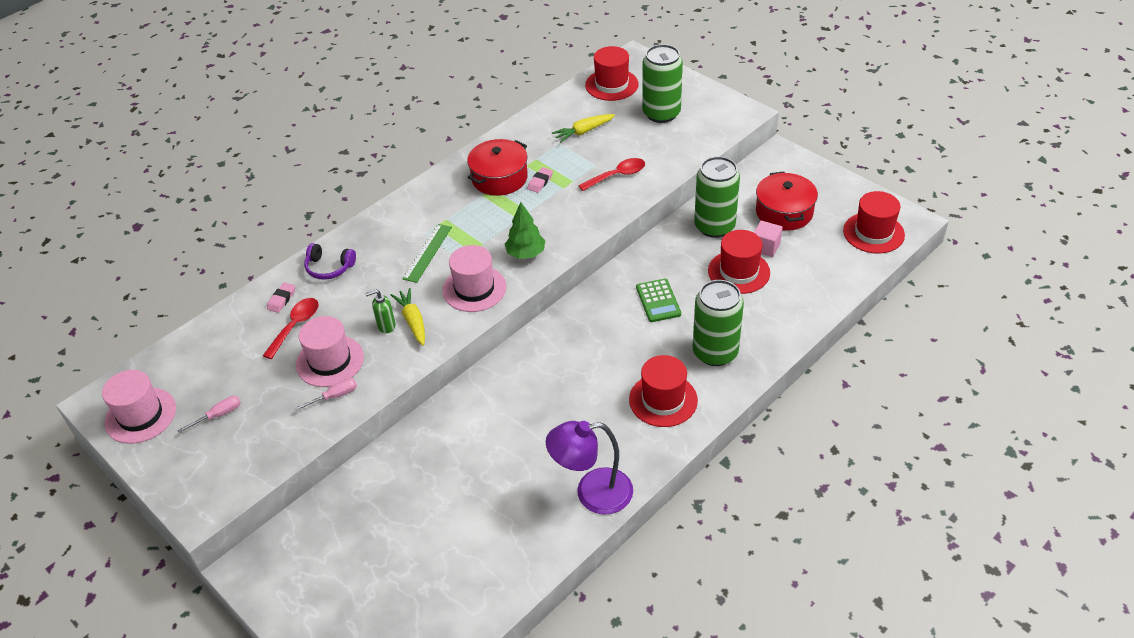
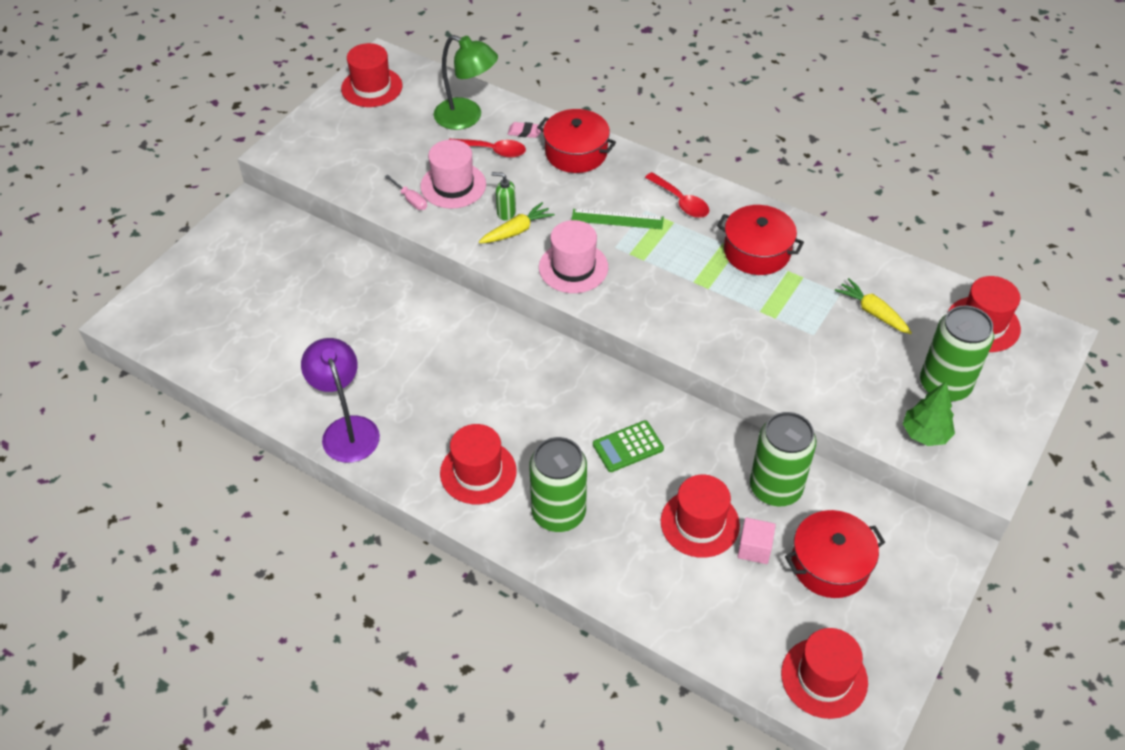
camera: 75 degrees right, 5 degrees up
(140, 415) = (372, 87): pink hat -> red hat
(218, 415) = (378, 132): pink screwdriver -> none
(236, 340) = (467, 117): none -> green lamp
(329, 267) = (576, 153): purple headphones -> red pot
(386, 326) = (506, 213): green soap dispenser -> green soap dispenser turned 45 degrees counterclockwise
(526, 254) = (638, 298): green tree -> green tree (925, 434)
(540, 182) = (762, 288): pink eraser -> none
(617, 176) = (800, 358): red spoon -> red spoon (680, 201)

